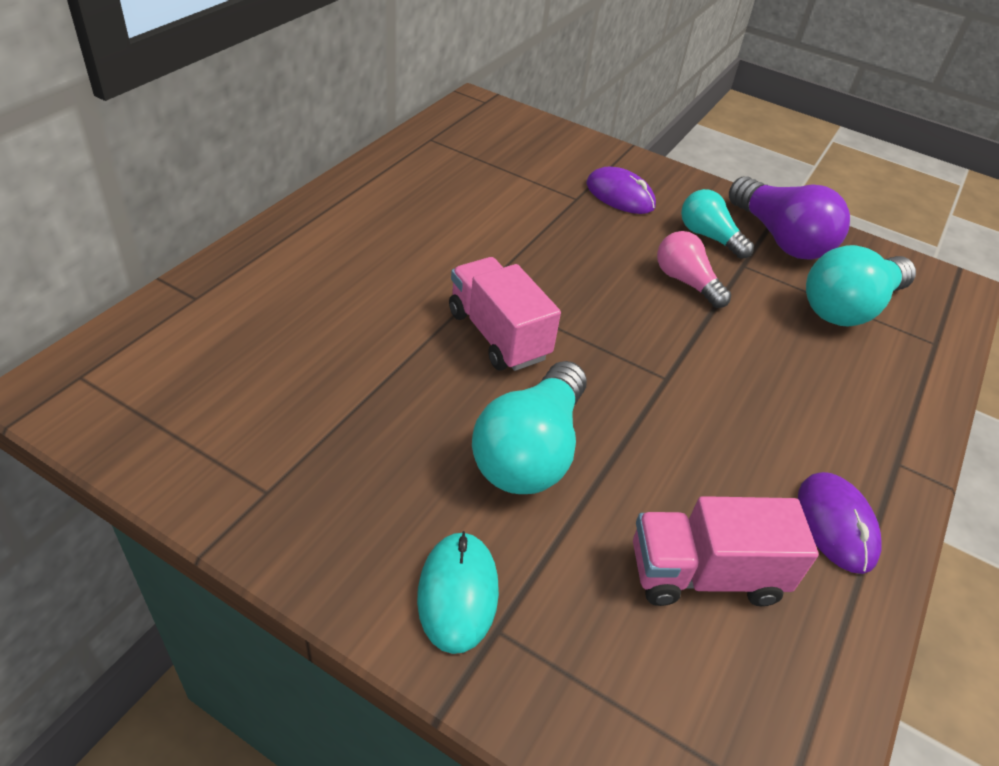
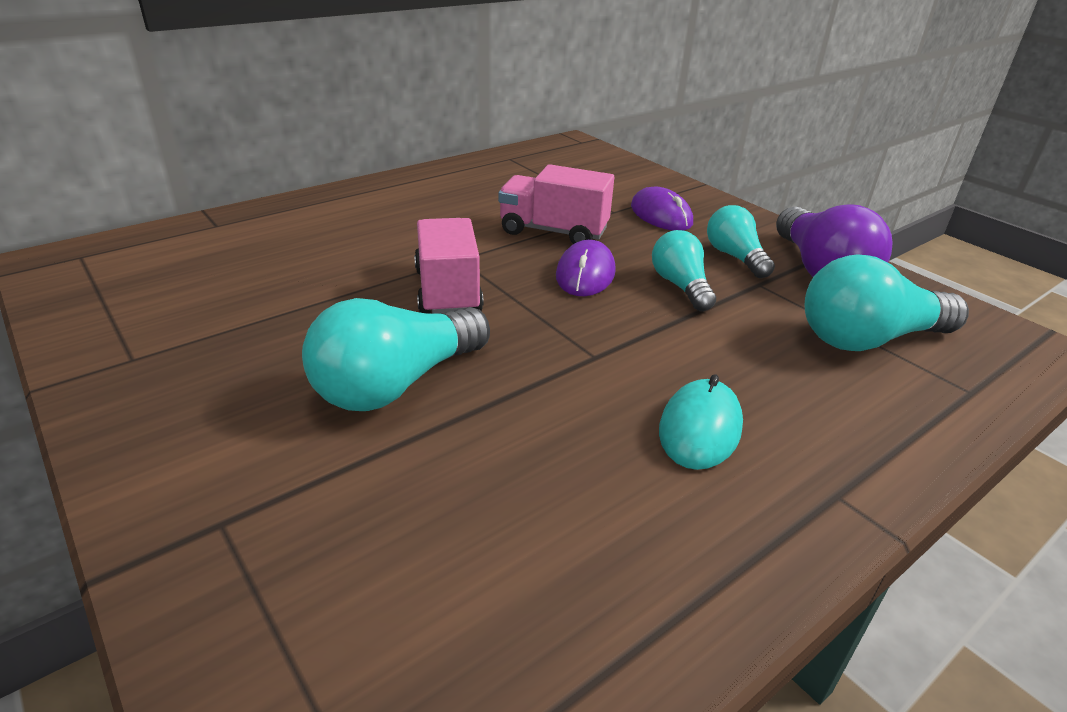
camera: 25 degrees right, 10 degrees down
(457, 593) = (213, 480): turquoise mouse -> turquoise mouse (700, 428)
(686, 282) = (680, 286): pink light bulb -> turquoise light bulb
(704, 574) = (492, 539): pink truck -> pink truck (553, 231)
(836, 524) = (703, 536): purple mouse -> purple mouse (585, 274)

